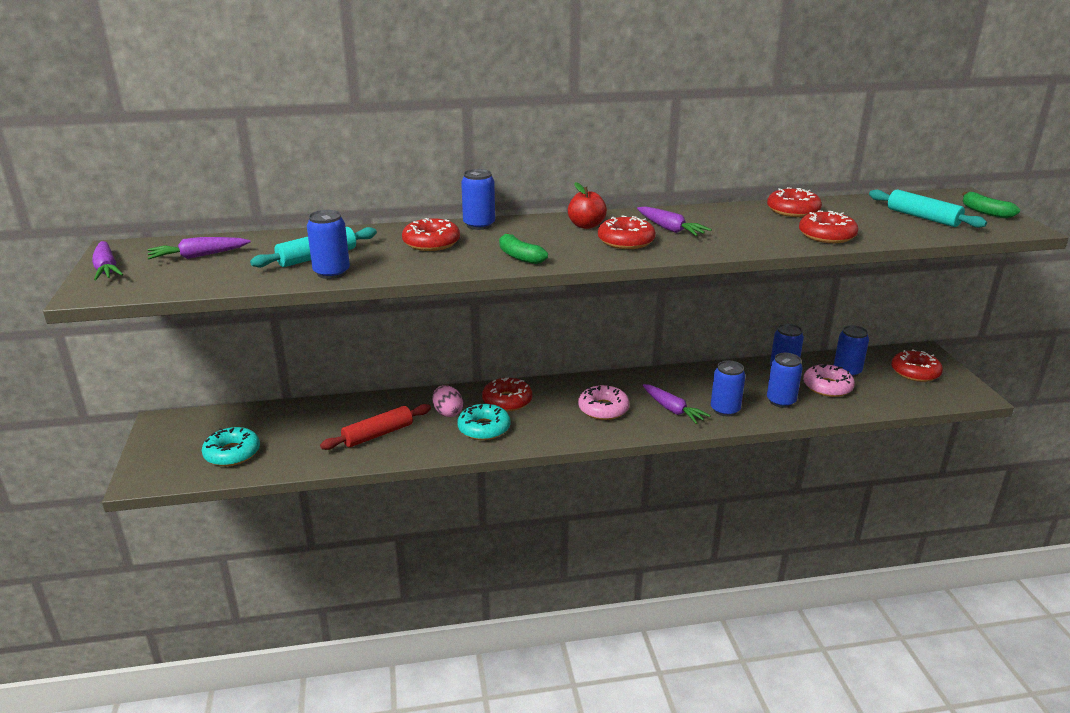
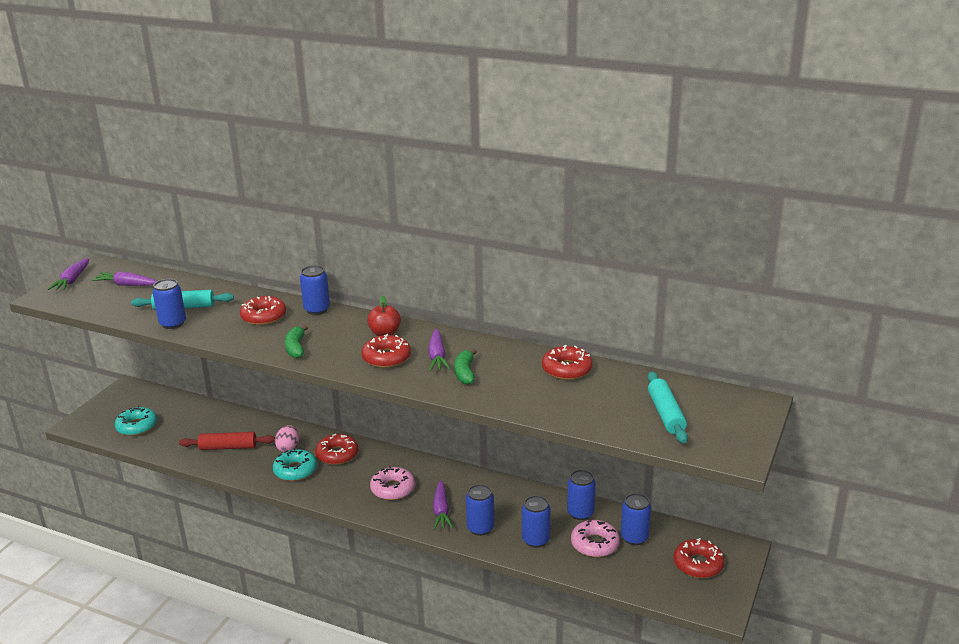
camera: 35 degrees right, 0 degrees up
(826, 235) = (544, 404): red donut -> none
(985, 212) = (738, 428): green banana -> green banana (465, 373)

